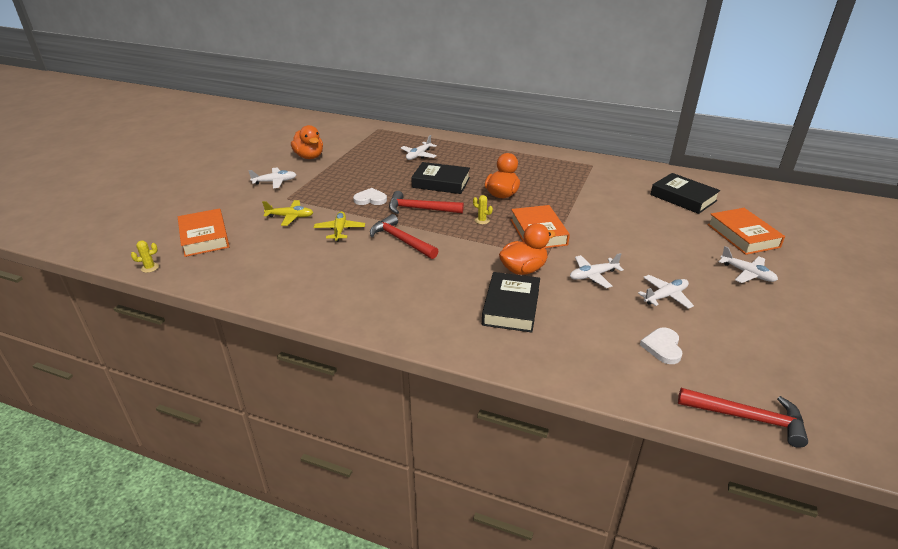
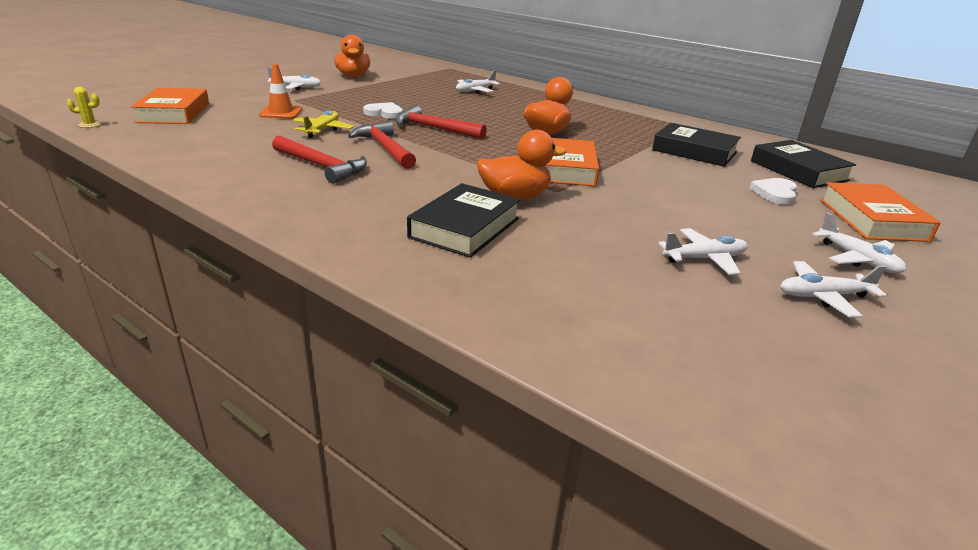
camera: 15 degrees right, 5 degrees down
(290, 217) = (281, 112): yellow plane -> orange traffic cone
(441, 182) = (480, 113): black book -> black book (694, 151)
(482, 220) = (501, 148): yellow cactus -> none
(593, 275) = (608, 219): white plane -> white plane (823, 296)
(662, 347) = (659, 313): white heart -> white heart (775, 193)
(747, 417) = (754, 438): red hammer -> red hammer (322, 166)

